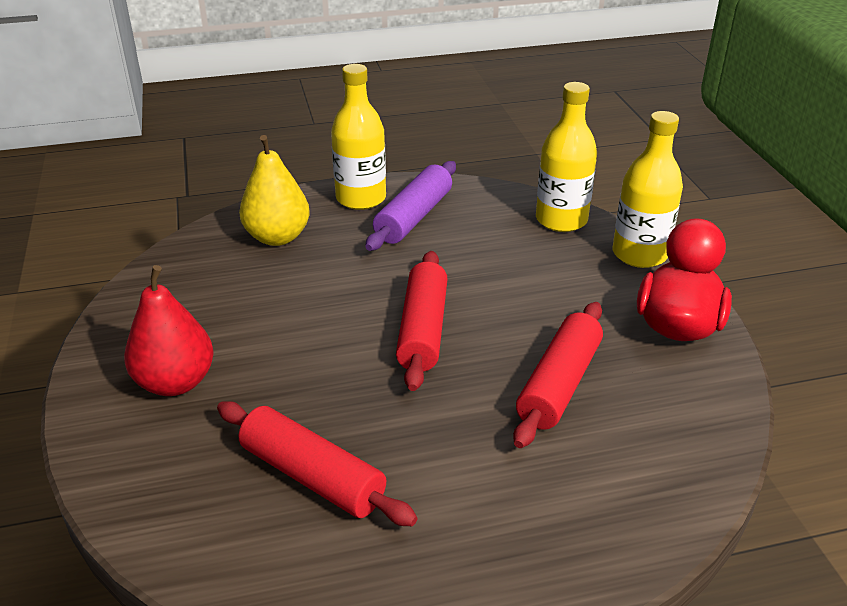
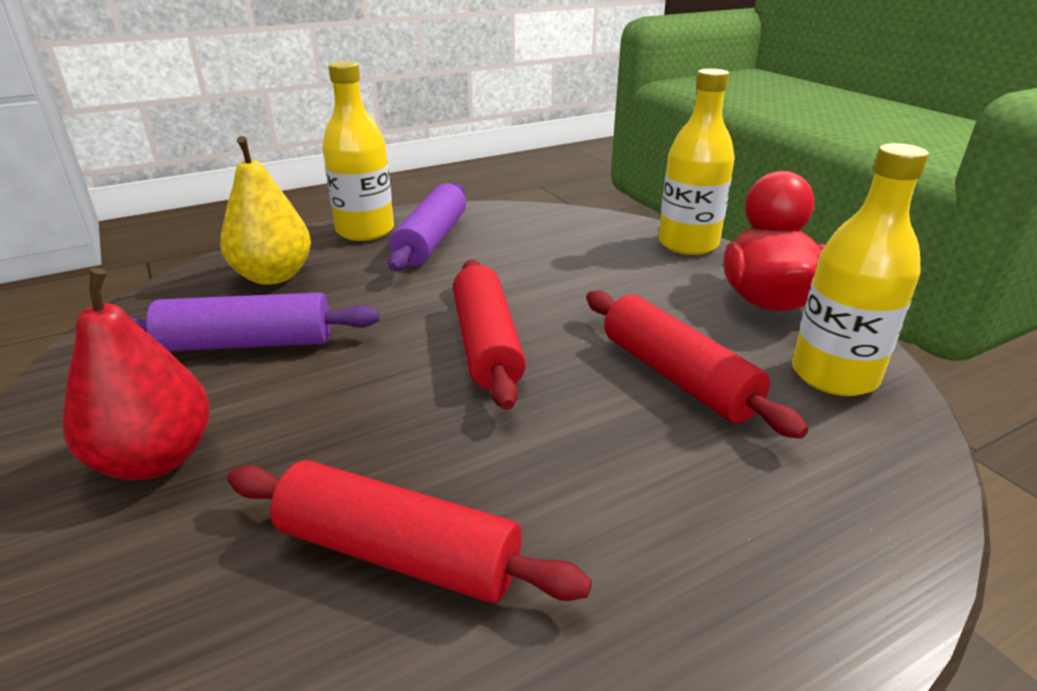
camera: 15 degrees left, 5 degrees down
(247, 299) = (247, 343): none -> purple rolling pin
(559, 384) = (677, 376): red rolling pin -> red rolling pin turned 45 degrees counterclockwise
(561, 220) = (592, 225): yellow bottle -> yellow bottle (834, 375)

